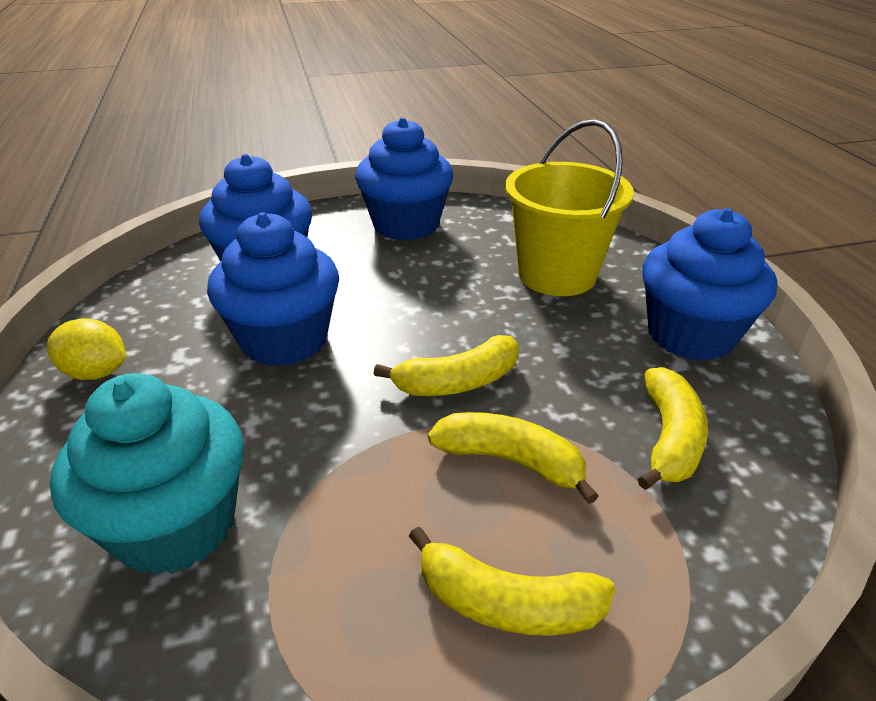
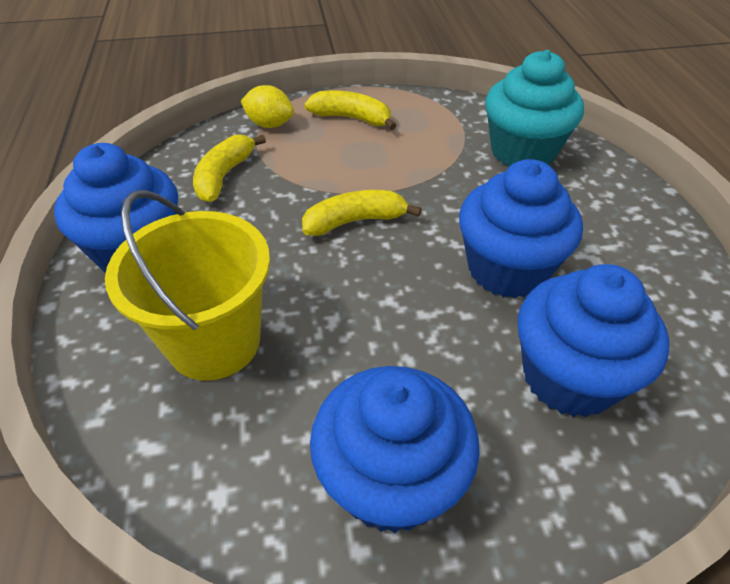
camera: 175 degrees left, 10 degrees up
(96, 373) = (653, 246): yellow lemon -> yellow lemon (269, 124)
(511, 461) = (331, 170): yellow banana -> none

